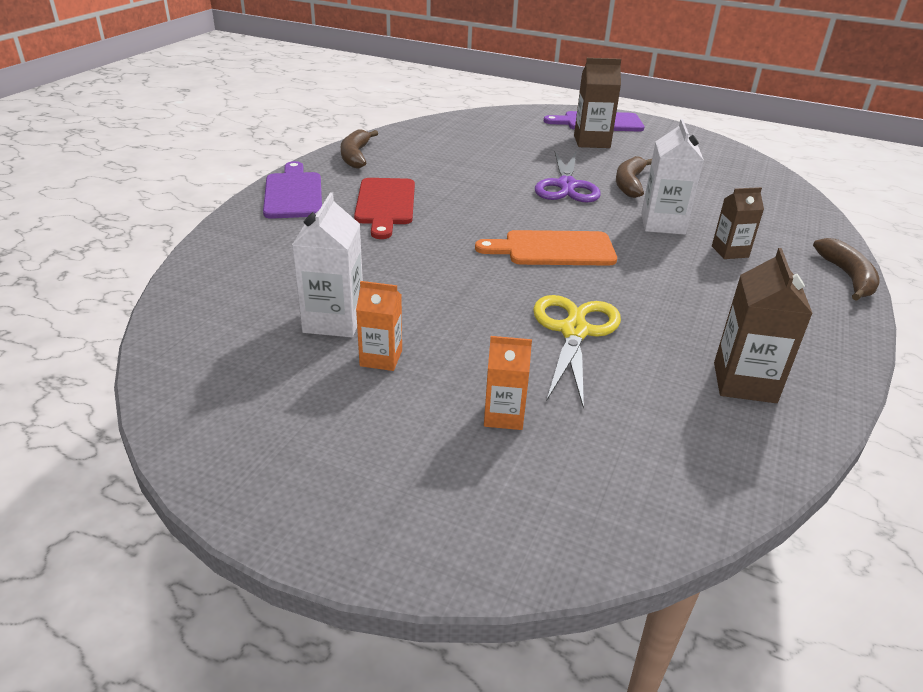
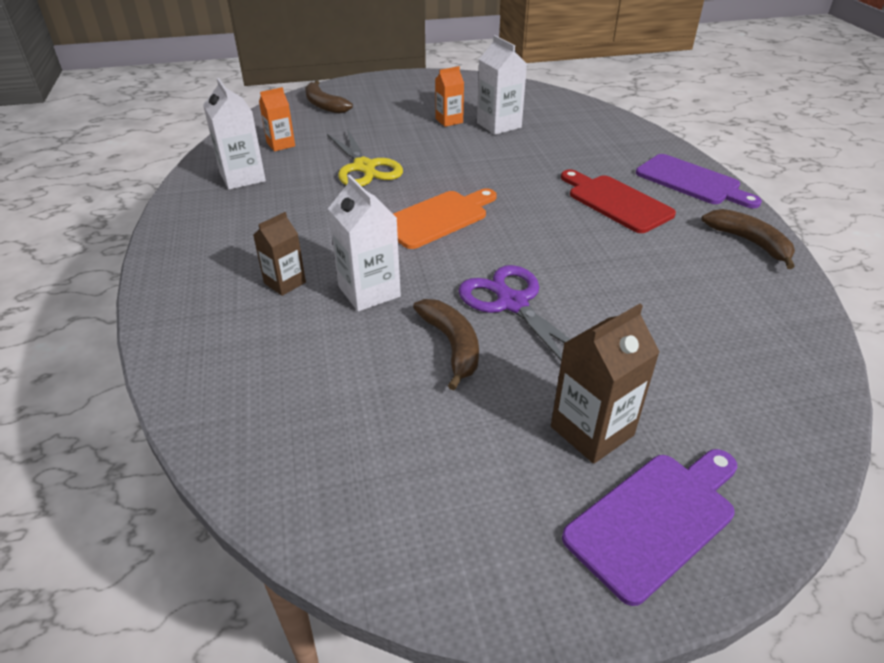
camera: 145 degrees right, 5 degrees up
(504, 415) = (363, 122): orange carton -> orange carton (281, 144)
(744, 382) = (242, 177): brown carton -> white carton
(847, 277) = (159, 300): brown banana -> brown banana (324, 105)

